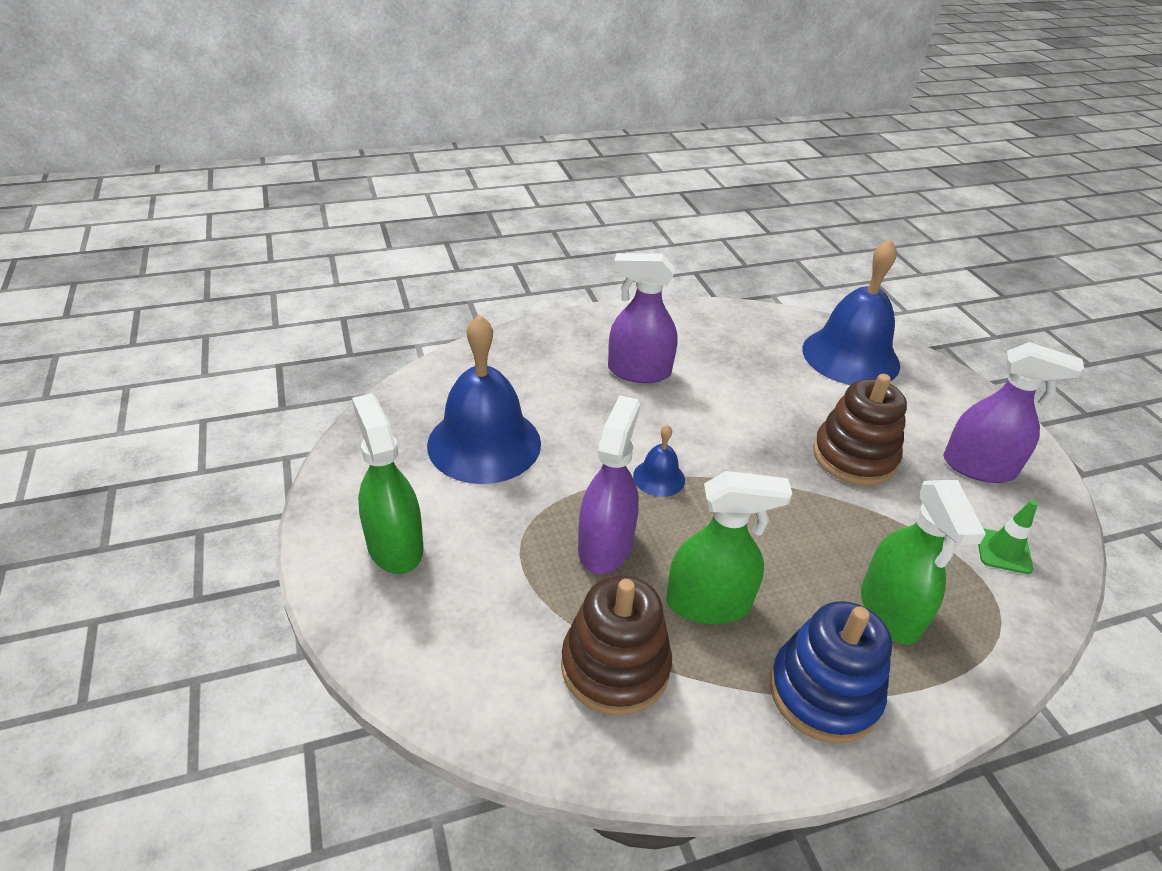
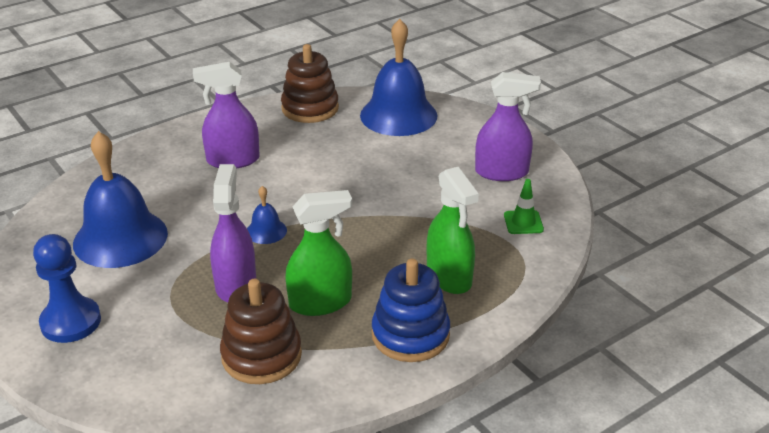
camera: 15 degrees left, 5 degrees down
(395, 545) = (71, 322): green spray bottle -> blue pawn
(854, 457) = (411, 185): brown stacking toy -> brown stacking toy (310, 108)

